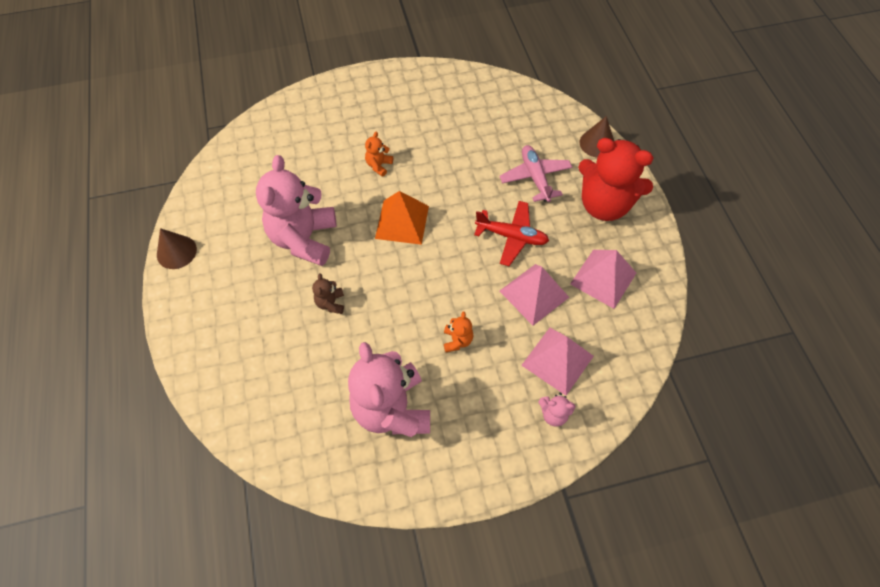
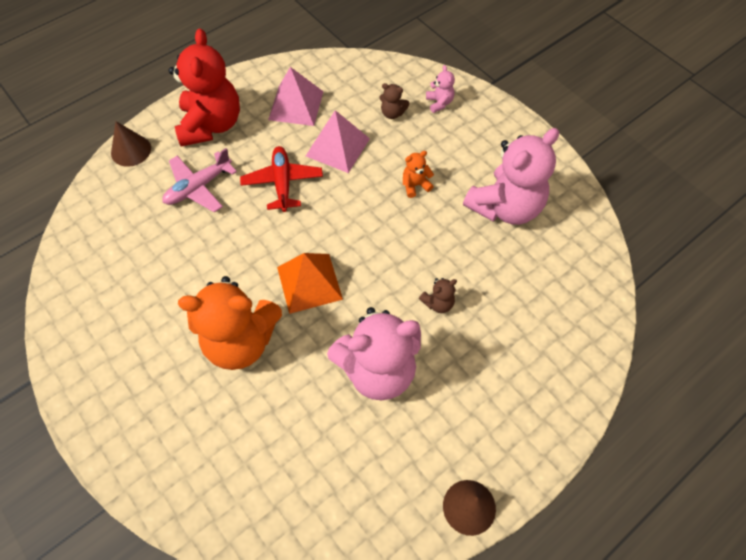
camera: 115 degrees left, 0 degrees up
(379, 165) = (241, 341): orange teddy bear -> orange teddy bear, size x2.40
(557, 360) = (392, 113): pink pyramid -> brown teddy bear

